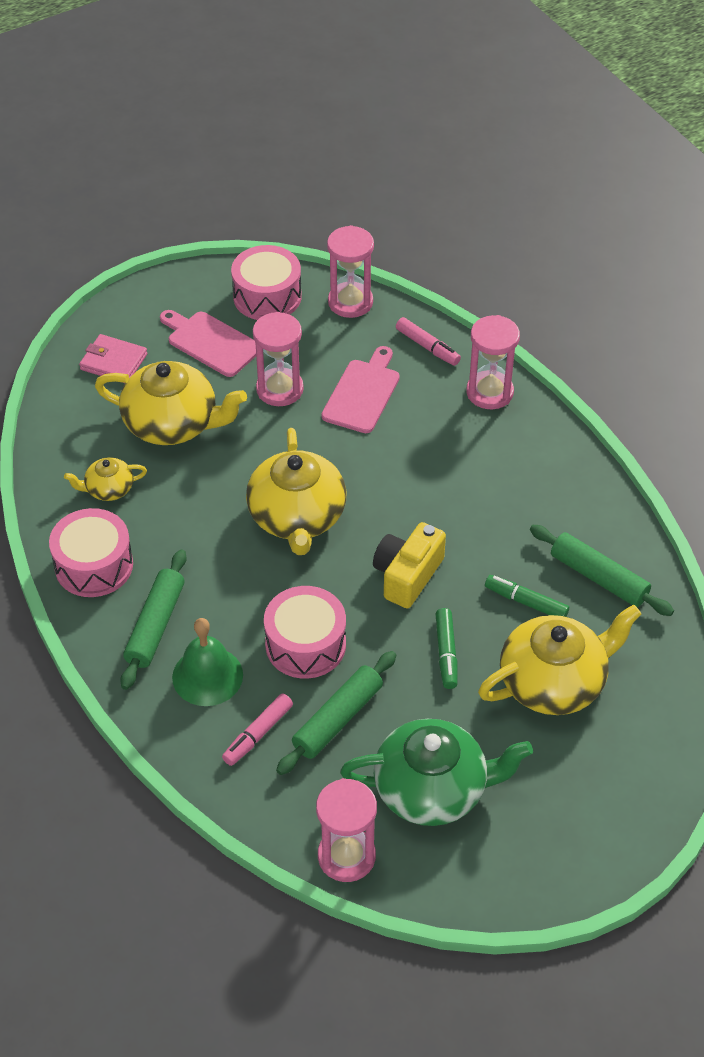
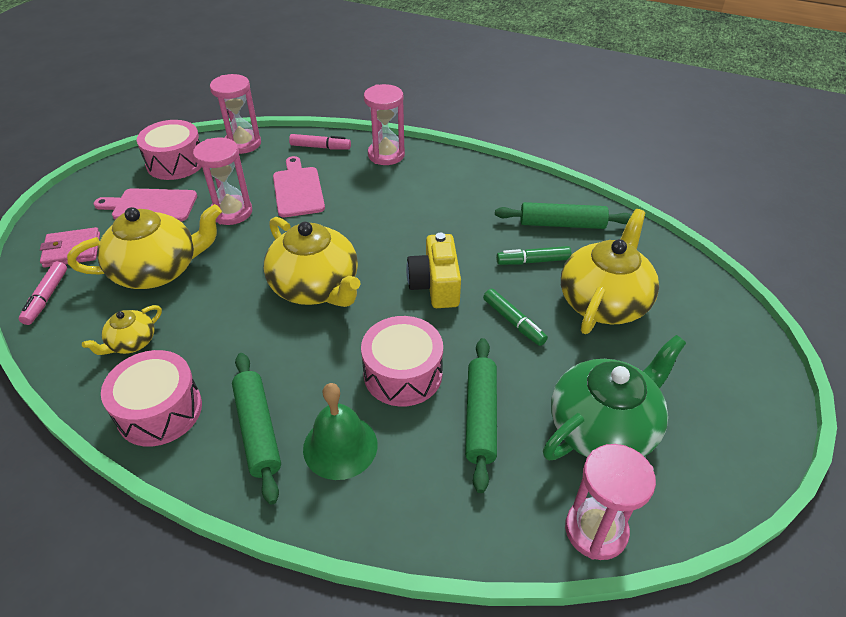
camera: 35 degrees left, 5 degrees down
(258, 734) = (426, 470): pink marker -> pink marker (46, 297)

